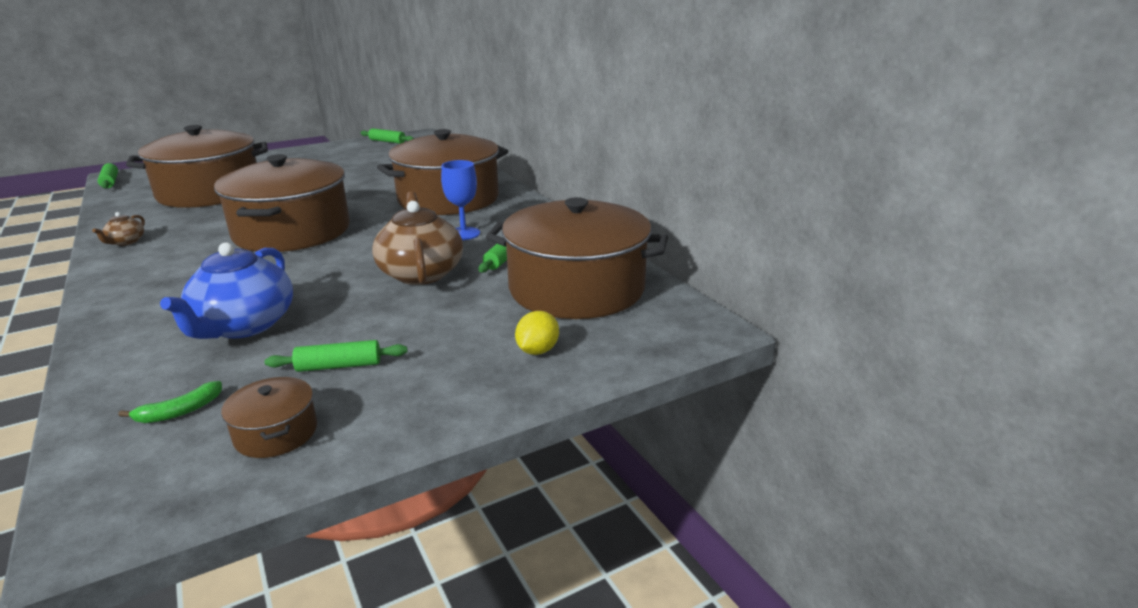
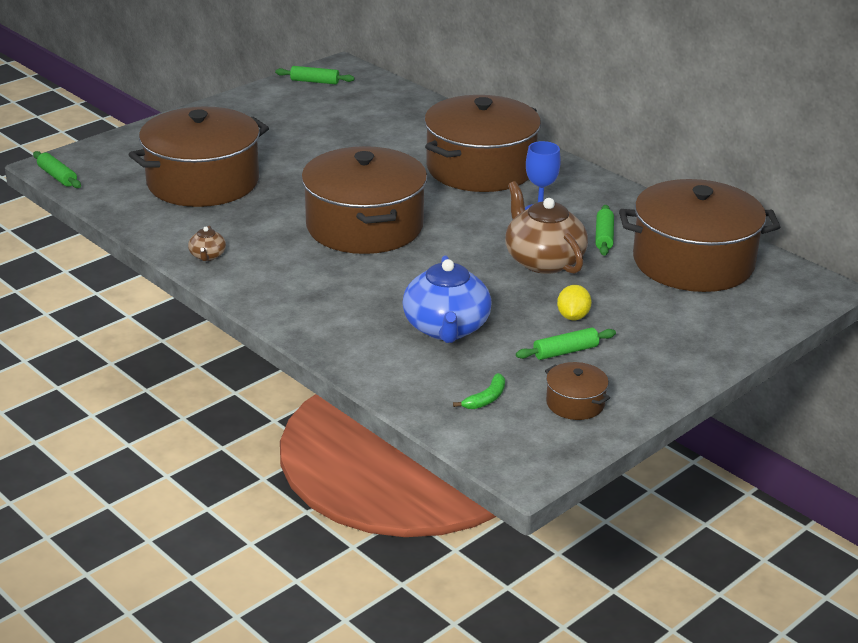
camera: 15 degrees left, 5 degrees up
(537, 350) = (706, 321): yellow lemon -> yellow lemon (573, 316)

